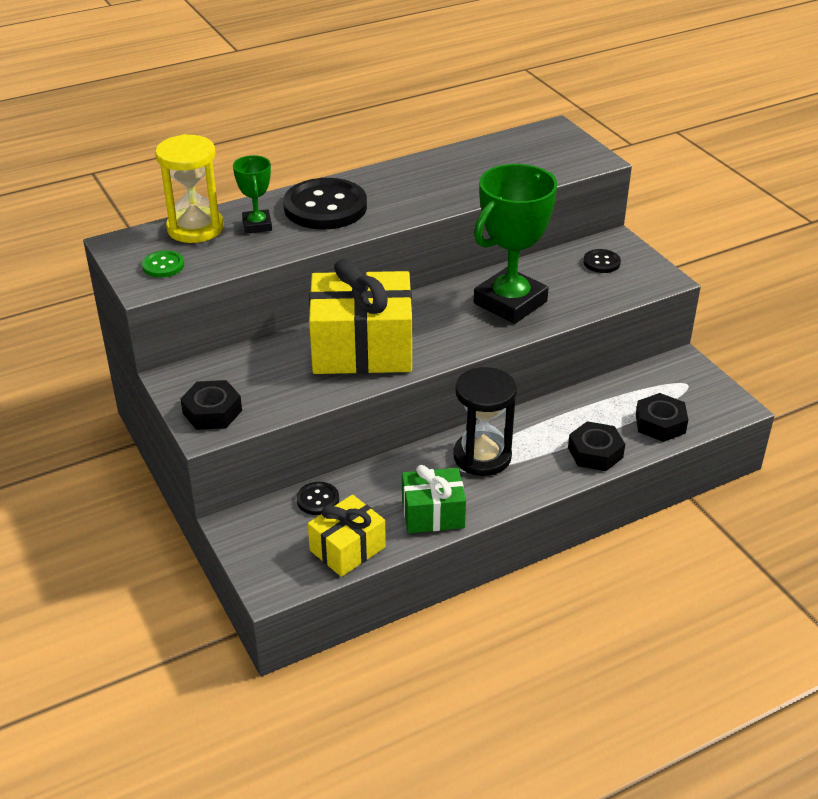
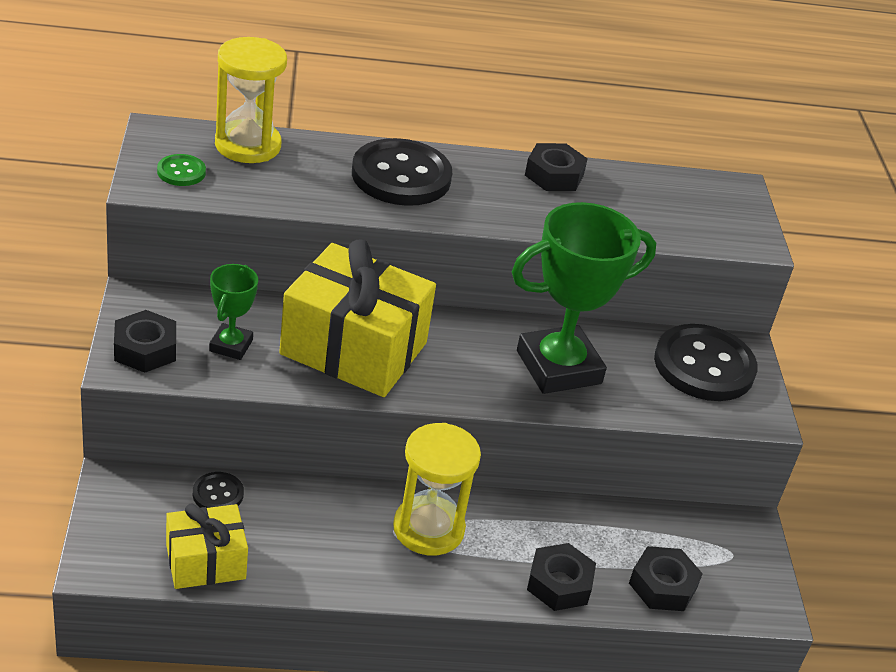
camera: 20 degrees right, 0 degrees up
(257, 225) = (313, 167): green trophy -> green trophy (231, 345)
(429, 166) = (554, 175): none -> black nut
(433, 514) = (324, 567): green gift -> none
(482, 456) = (428, 529): black hourglass -> yellow hourglass
(601, 262) = (704, 366): black button -> black button, size x2.16

